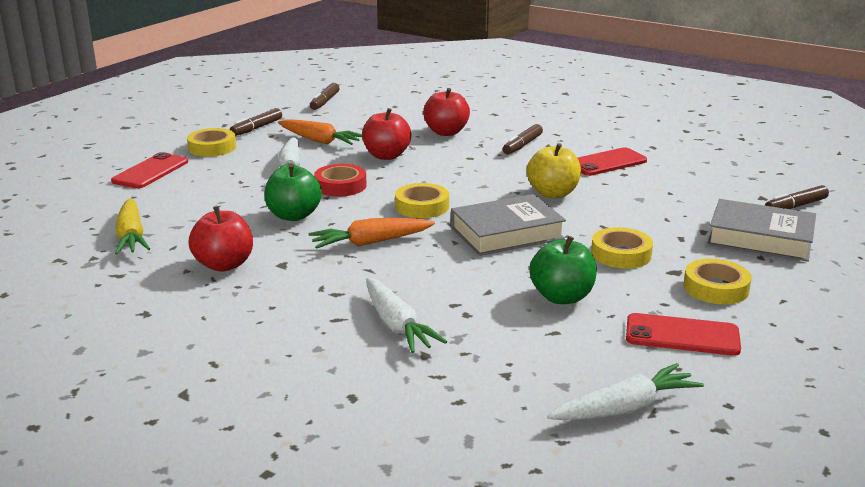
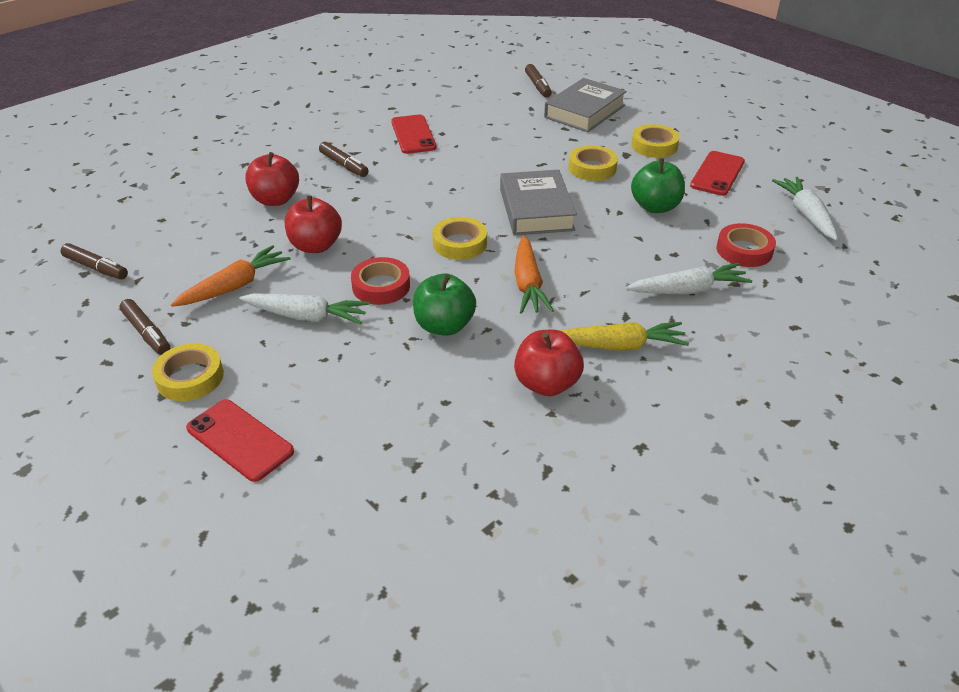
camera: 75 degrees left, 15 degrees up
(131, 236) = (446, 459): yellow carrot -> yellow carrot (619, 346)
(500, 359) = (744, 250): none -> red tape
(553, 193) = (465, 172): yellow apple -> none

